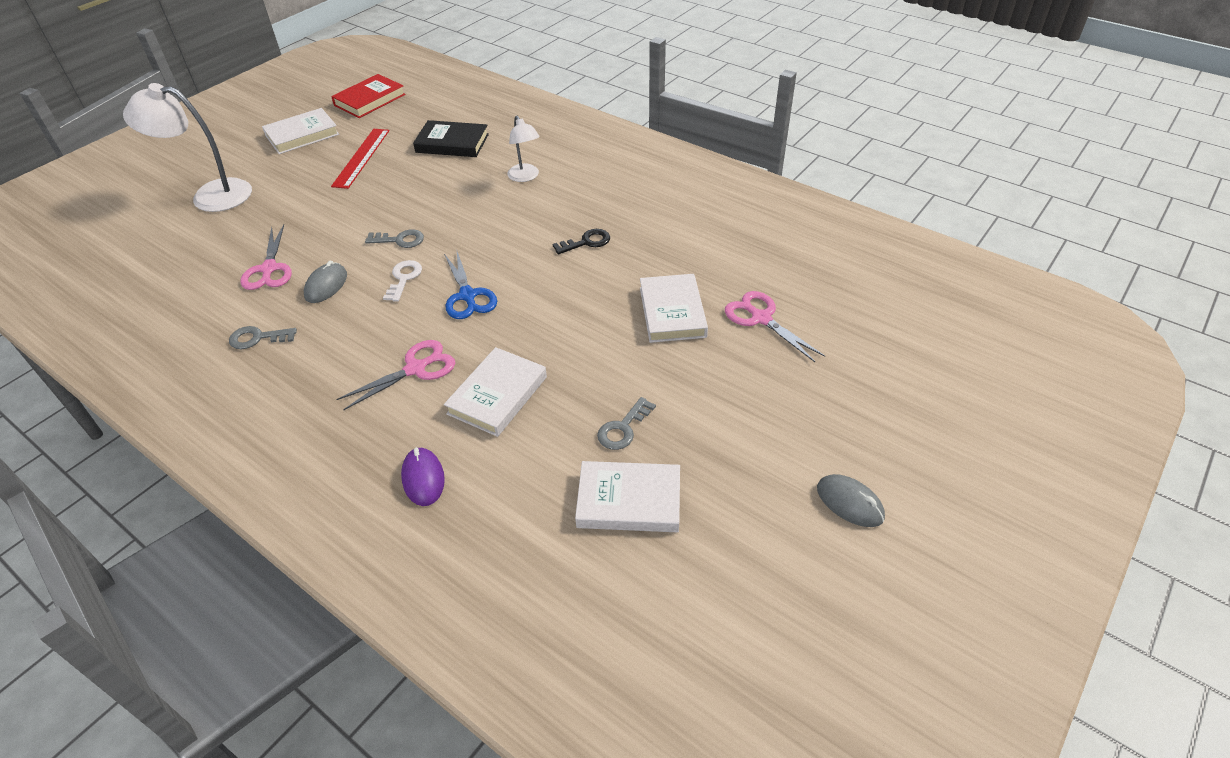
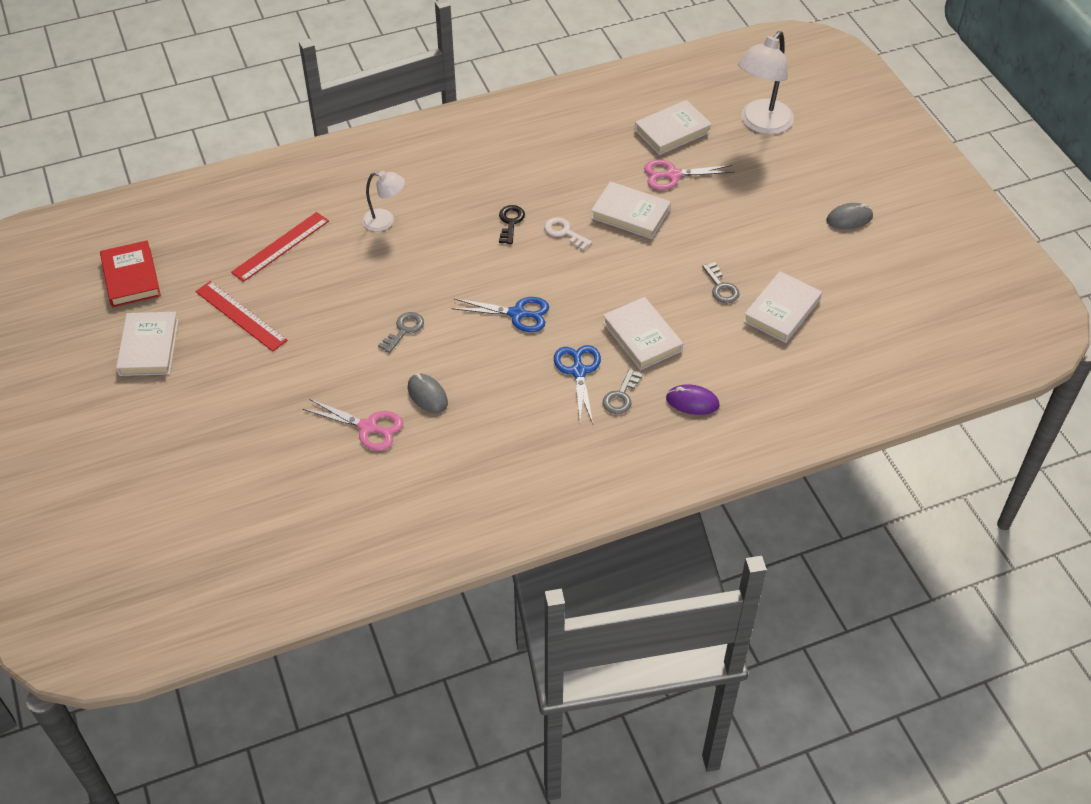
camera: 60 degrees left, 5 degrees up
(210, 195) = (198, 444): white lamp -> white lamp (761, 124)
(257, 338) = (462, 456): grey key -> grey key (621, 396)
(404, 278) = (461, 344): white key -> white key (564, 232)
(415, 369) = (578, 371): pink scissors -> blue scissors
(452, 143) = (280, 246): black book -> red ruler
(827, 291) = (672, 131): none -> white book

